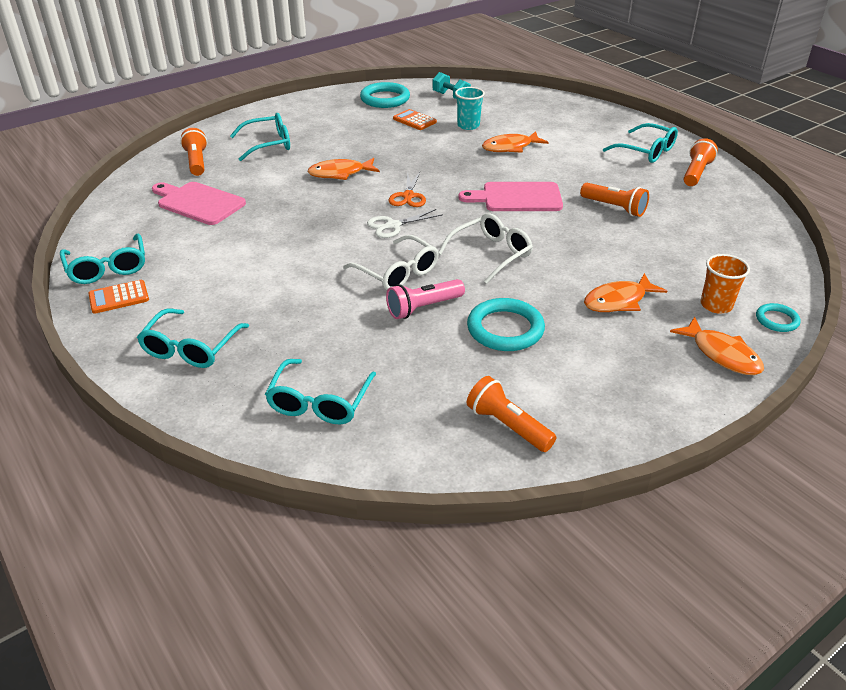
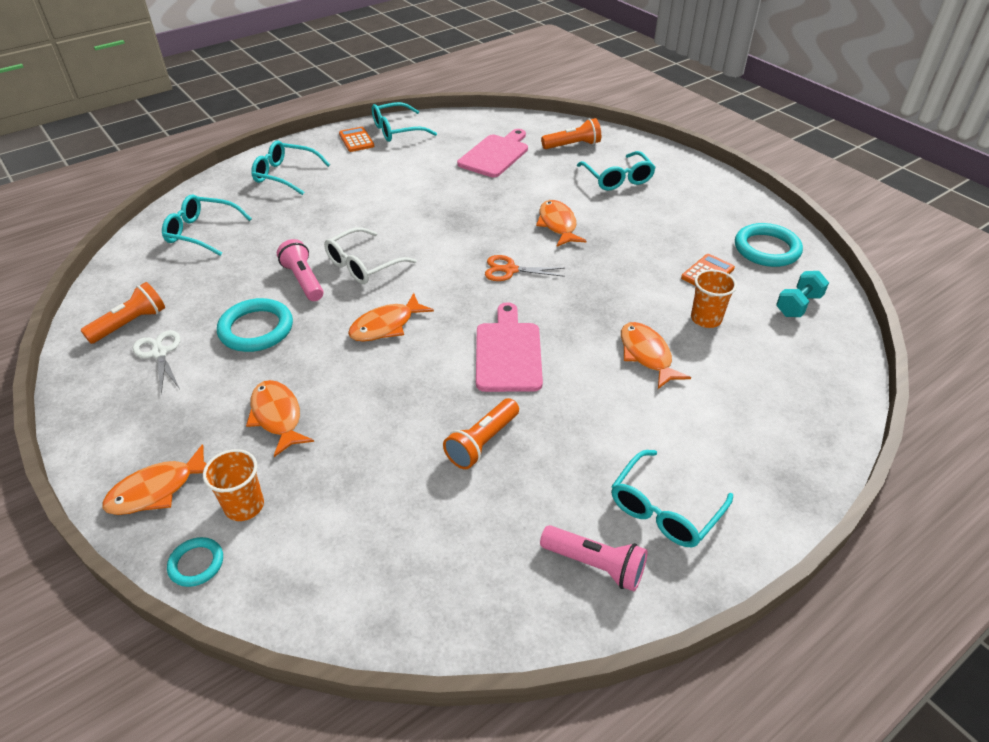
camera: 90 degrees right, 5 degrees up
(393, 225) = (449, 261): white scissors -> white scissors (159, 353)
(468, 125) = (706, 319): turquoise cup -> orange cup
(491, 254) = (386, 326): white glasses -> orange fish
(696, 173) = (595, 565): orange flashlight -> pink flashlight

